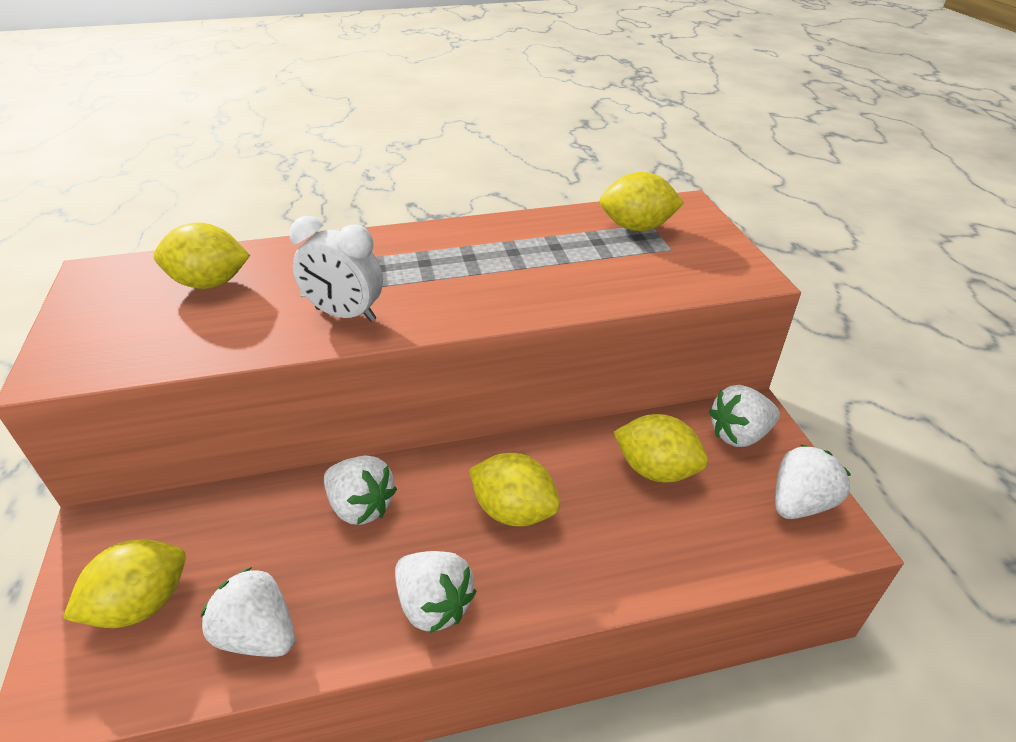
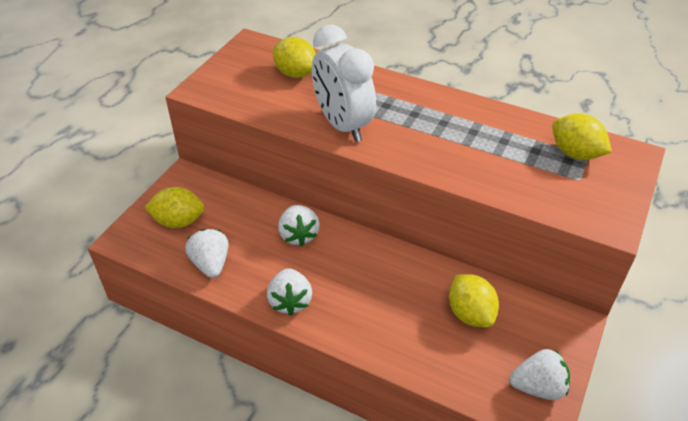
camera: 40 degrees right, 5 degrees up
(345, 315) = (342, 125): white clock -> white clock, size x1.53
(514, 511) = (369, 284): yellow lemon -> none
(739, 435) = (547, 328): white strawberry -> none

